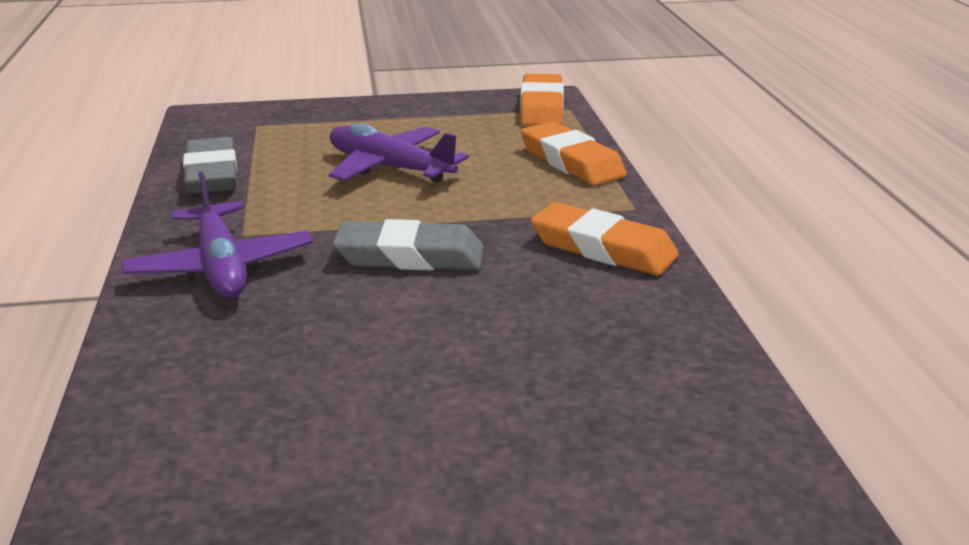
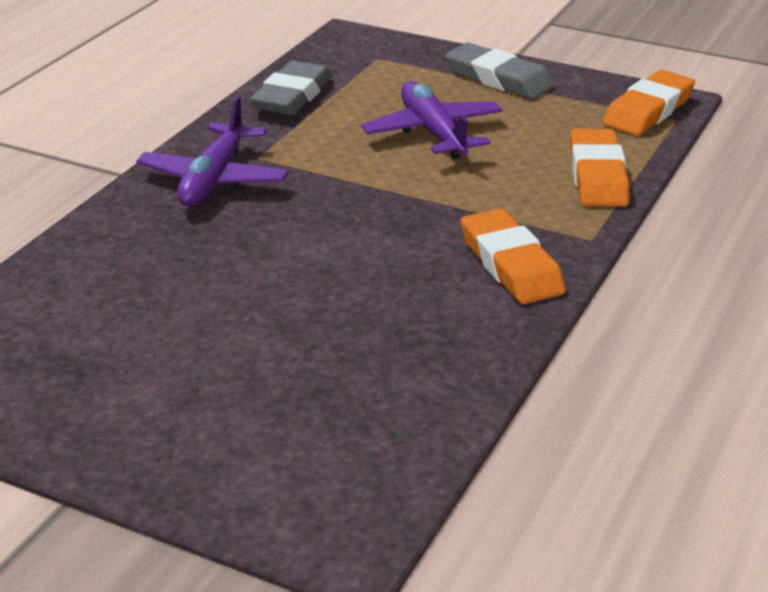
camera: 35 degrees right, 5 degrees up
(410, 256) = (352, 217): grey eraser -> grey eraser (499, 79)

